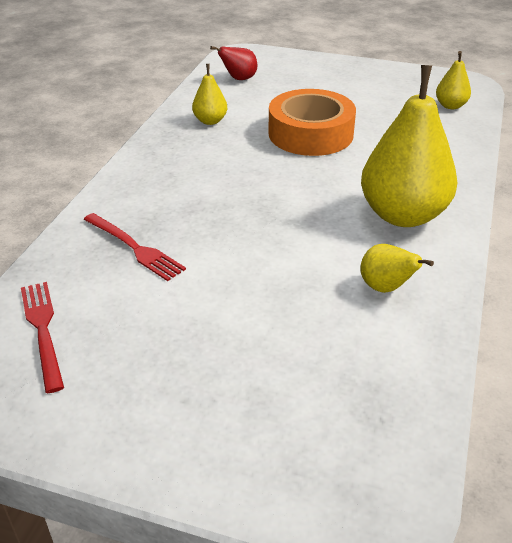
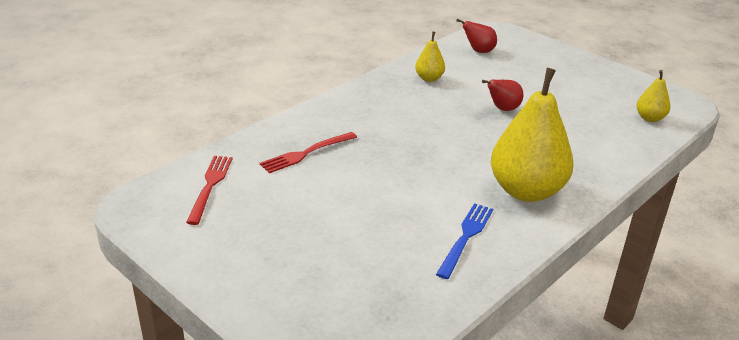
camera: 25 degrees right, 5 degrees down
(135, 248) = (305, 153): red fork -> red fork turned 75 degrees clockwise
(310, 134) = (503, 109): orange tape -> red pear
(386, 288) = (466, 237): yellow pear -> blue fork

